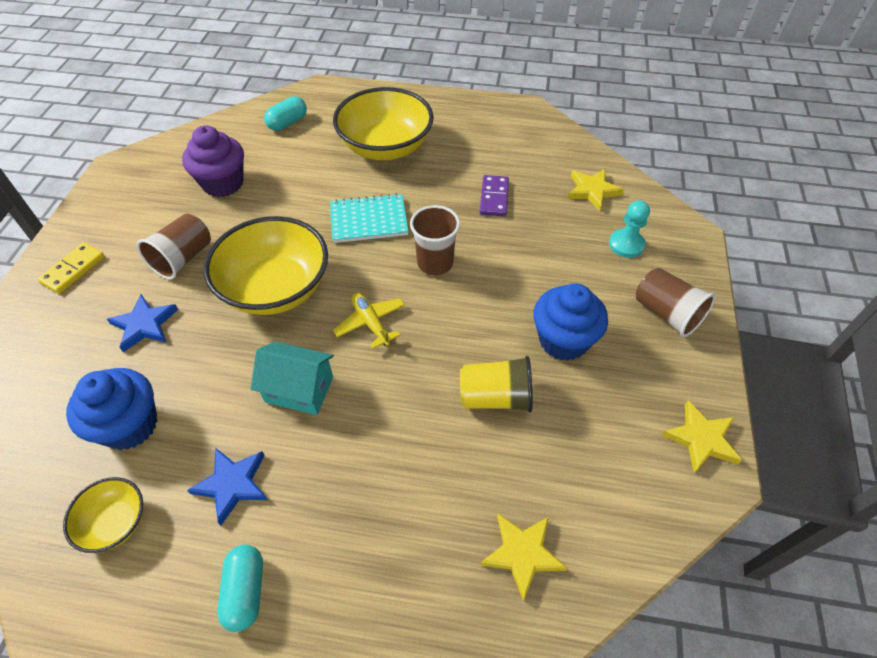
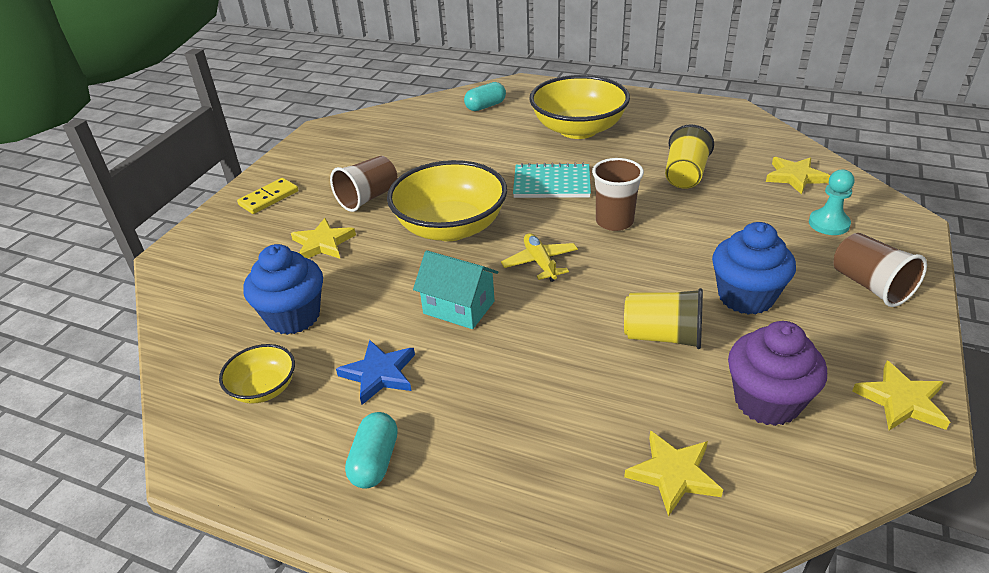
camera: 15 degrees right, 15 degrees down
(144, 325) = (323, 243): blue star -> yellow star
(223, 183) = (416, 146): purple cupcake -> purple cupcake (766, 401)
(494, 197) = (685, 175): purple domino -> yellow cup

